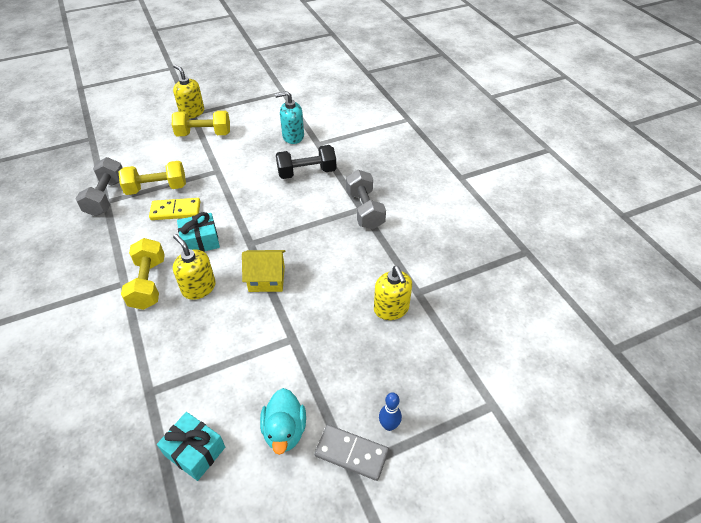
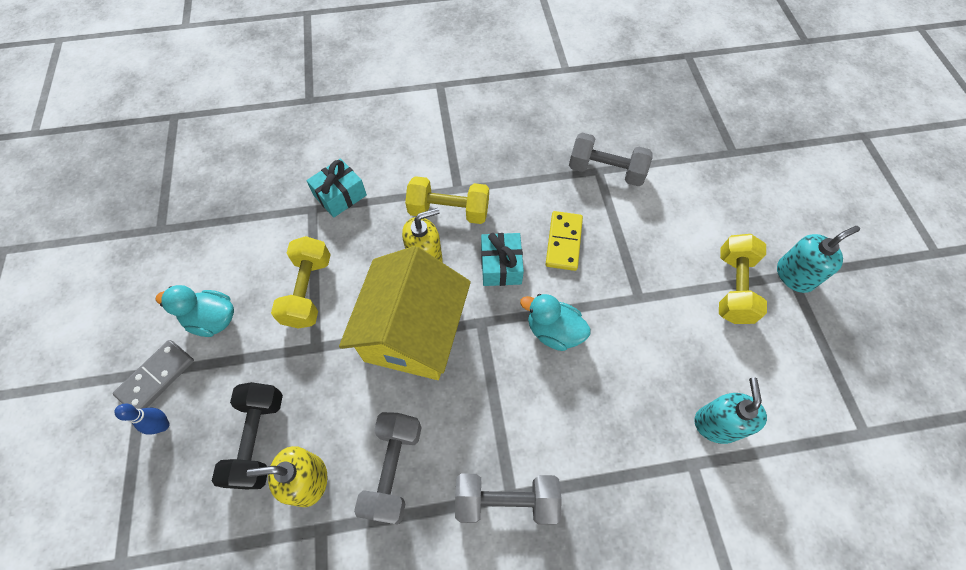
camera: 105 degrees right, 15 degrees up
(157, 188) = (613, 223): yellow dumbbell -> yellow dumbbell (308, 291)
(192, 112) = (794, 275): yellow soap dispenser -> turquoise soap dispenser
(195, 451) = (233, 242): turquoise gift -> turquoise gift (340, 195)
(249, 206) = (553, 331): none -> turquoise duck
(266, 279) = (413, 333): yellow house -> yellow house, size x1.90
(307, 172) = (615, 427): black dumbbell -> black dumbbell (258, 439)
(367, 265) = (393, 469): none -> grey dumbbell

